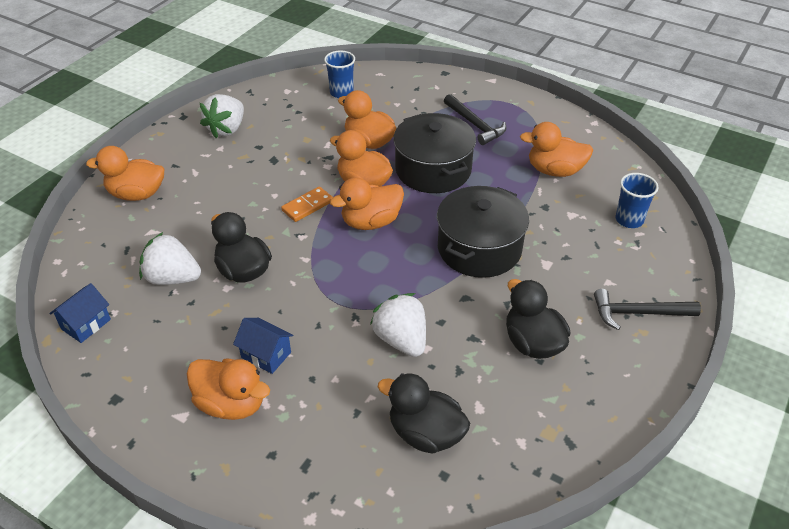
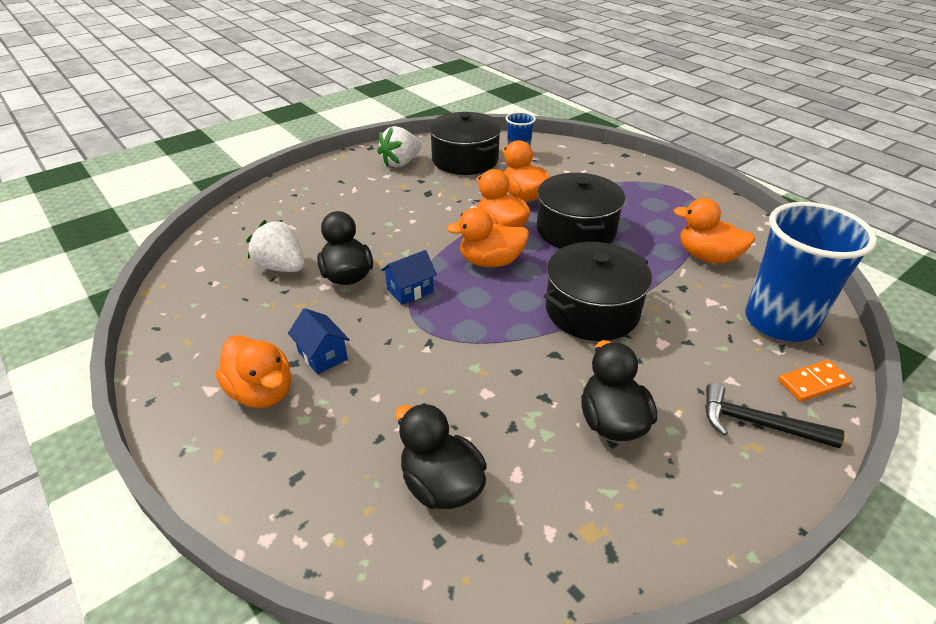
camera: 20 degrees right, 5 degrees down
(86, 324) = (185, 287): blue house -> blue house (410, 290)
(137, 194) = (295, 196): orange duck -> none
(291, 111) = (465, 160): none -> black pot
(307, 206) = (437, 235): orange domino -> orange domino (813, 383)
(401, 340) = (465, 378): white strawberry -> none
(475, 125) = (637, 201): black hammer -> none
(629, 220) = (779, 322): blue cup -> blue cup, size x2.05

